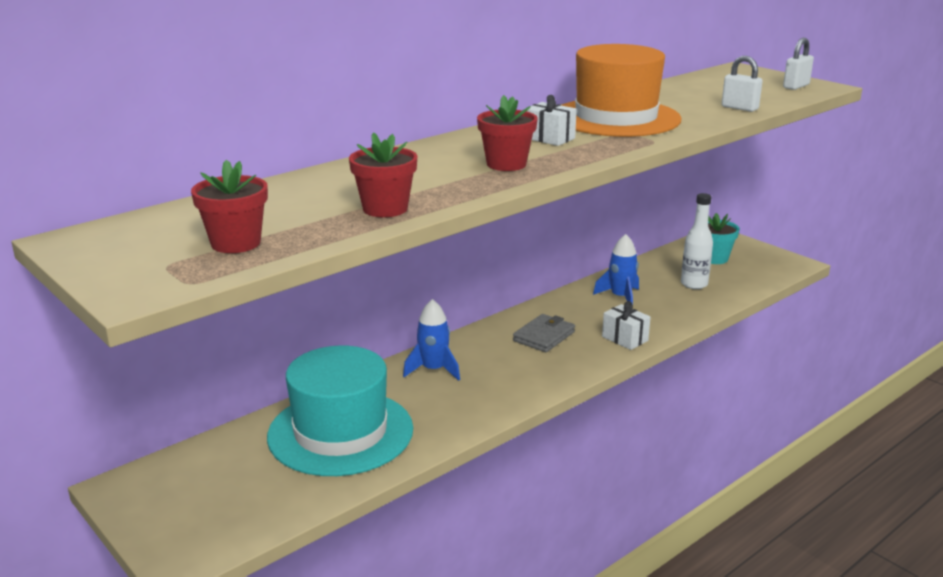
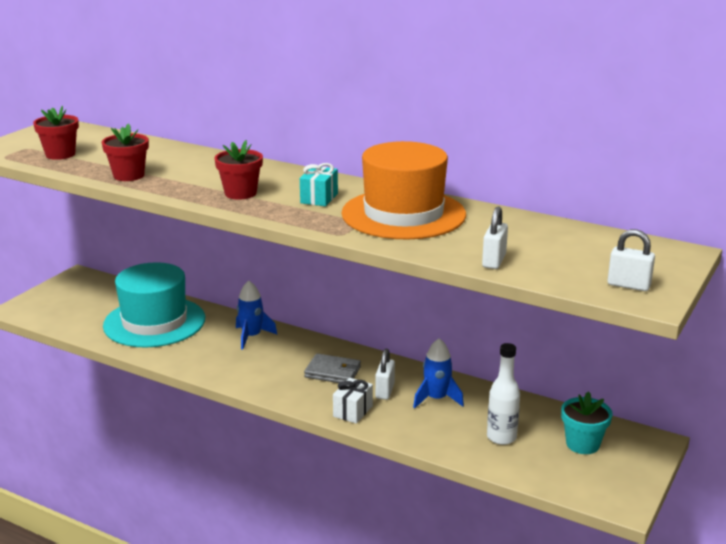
camera: 70 degrees right, 0 degrees up
(549, 138) = (319, 198): white gift -> turquoise gift
(595, 317) = (384, 391): none -> white padlock

